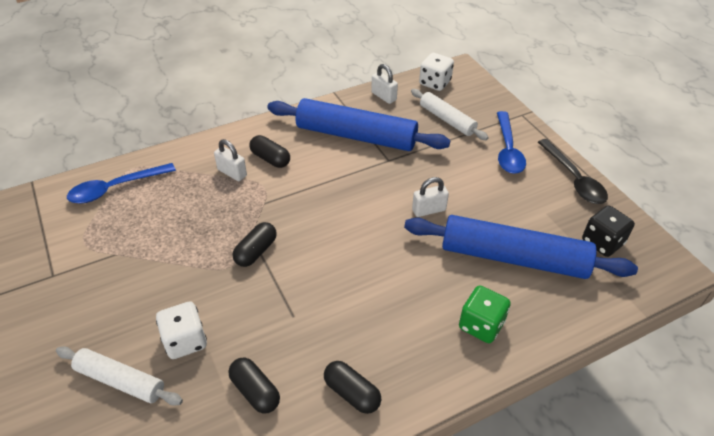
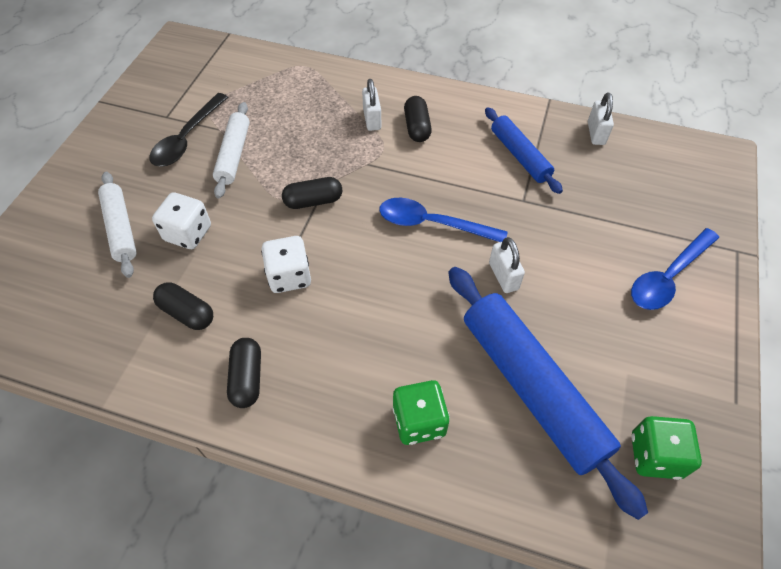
camera: 45 degrees right, 10 degrees up
(116, 188) = (275, 75): blue spoon -> blue spoon (432, 224)
(255, 391) = (187, 313): black capsule -> black capsule turned 60 degrees counterclockwise
(356, 136) = (520, 155): blue rolling pin -> blue rolling pin, size x0.56
(429, 210) = (503, 276): white padlock -> white padlock turned 45 degrees clockwise
(435, 83) = (671, 152): white dice -> white dice (289, 276)
(447, 120) = (636, 200): white rolling pin -> white rolling pin (233, 155)
(573, 179) = (710, 363): black spoon -> black spoon (187, 138)
(602, 242) = (655, 455): black dice -> green dice

